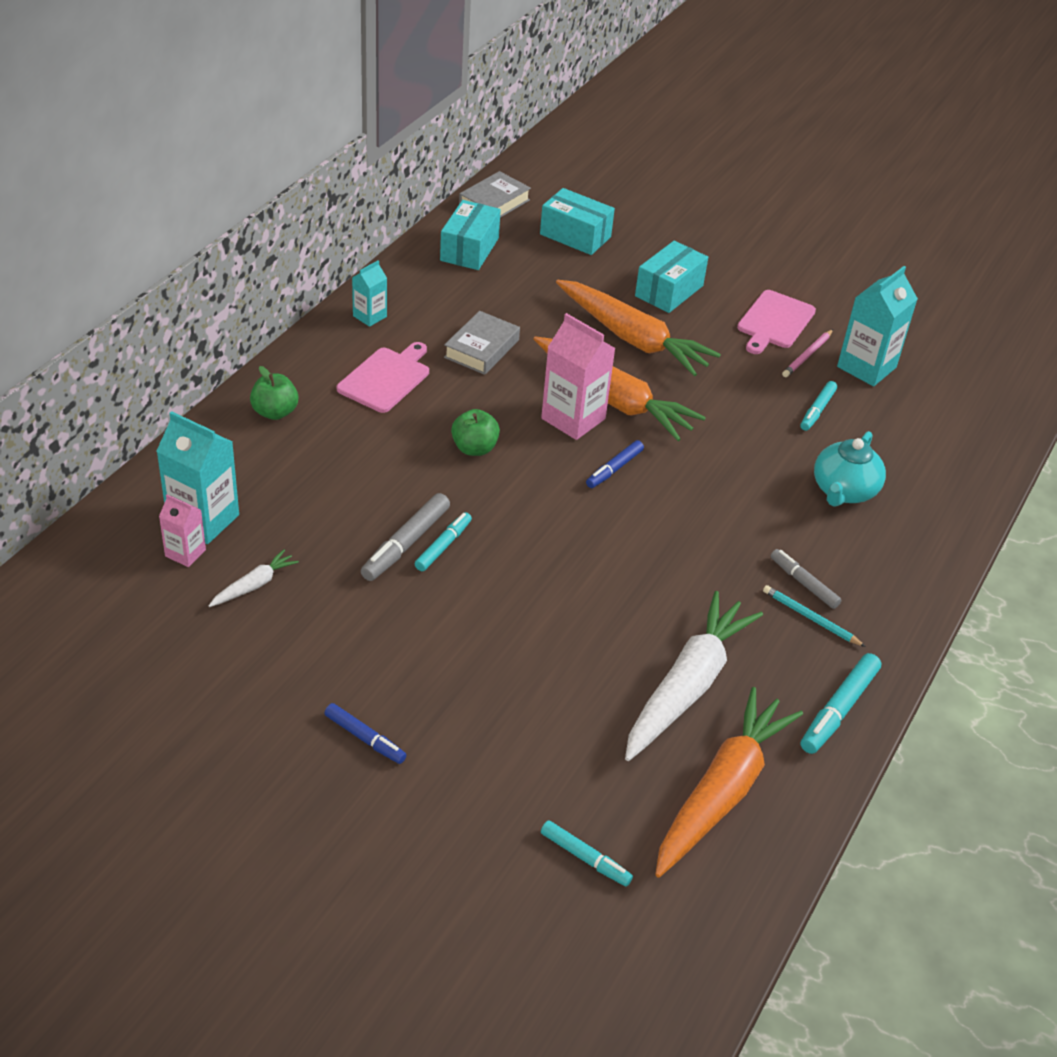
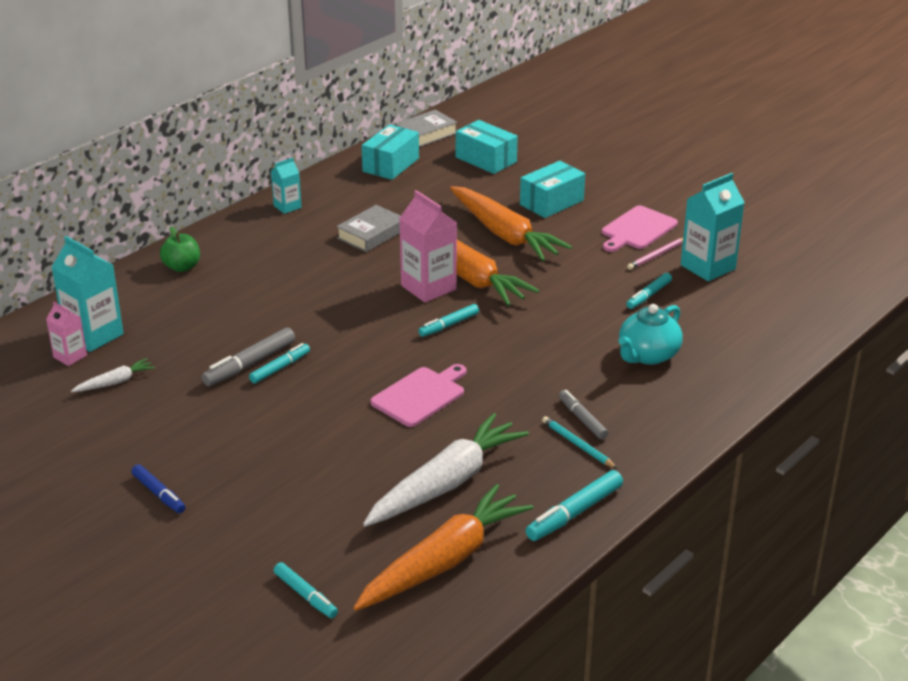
camera: 15 degrees right, 10 degrees down
(386, 378) = (282, 250): pink cutting board -> pink cutting board (420, 395)
(474, 448) = (335, 302): green apple -> none
(614, 469) = (449, 325): blue marker -> turquoise marker

